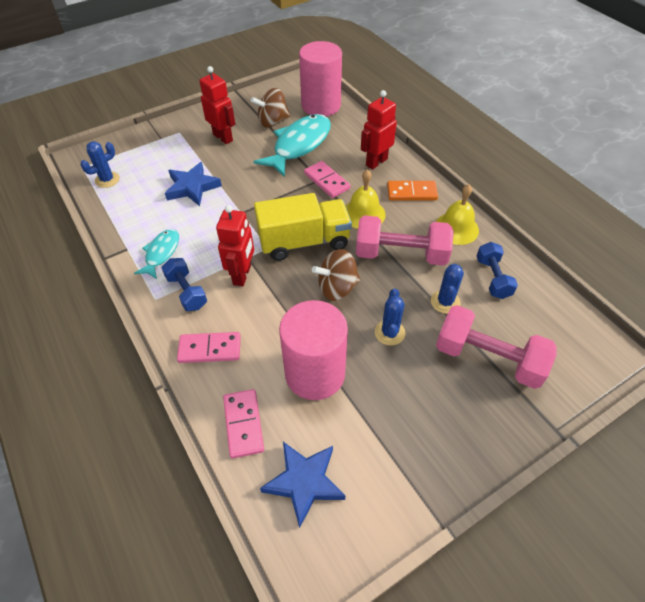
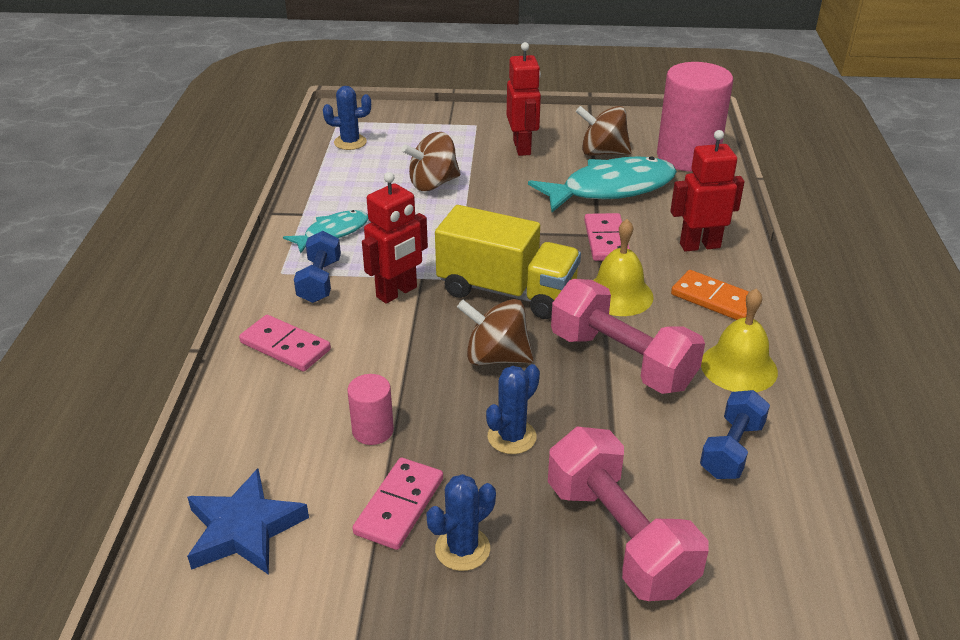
camera: 35 degrees right, 15 degrees down
(192, 187) = (433, 184): blue star -> brown spinning top
(244, 424) = (243, 436): pink domino -> pink domino (399, 506)
(315, 374) = (373, 430): pink cylinder -> pink cylinder, size x0.46
(445, 302) = (627, 442): blue cactus -> blue cactus (462, 549)

